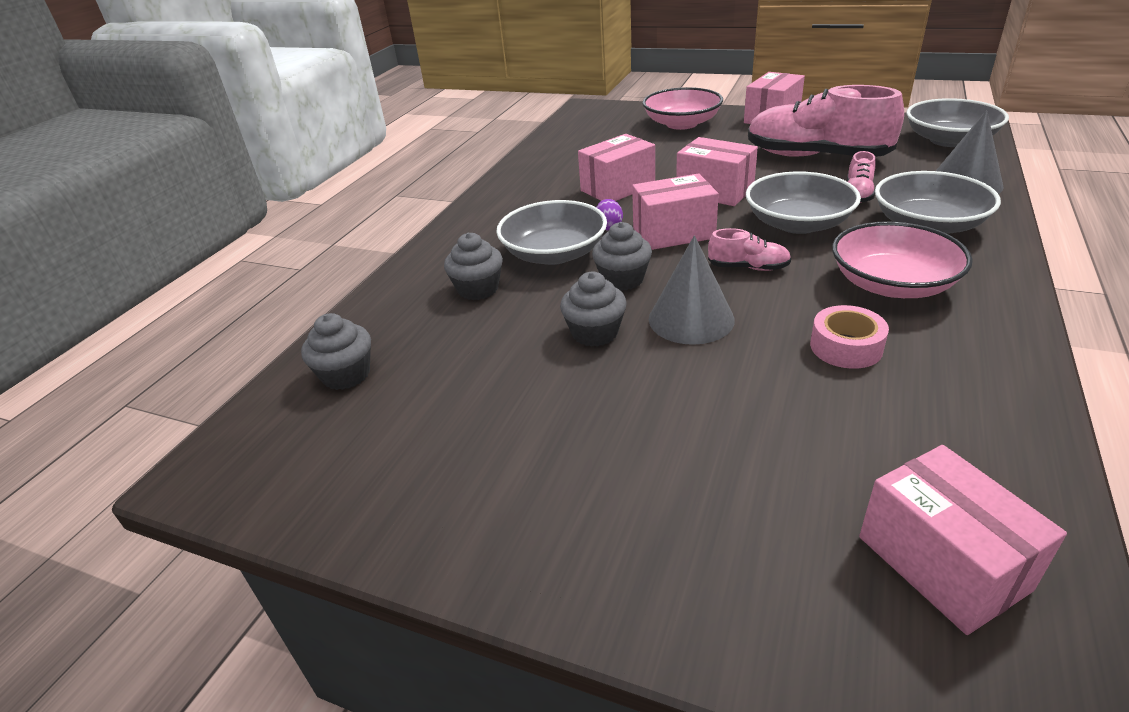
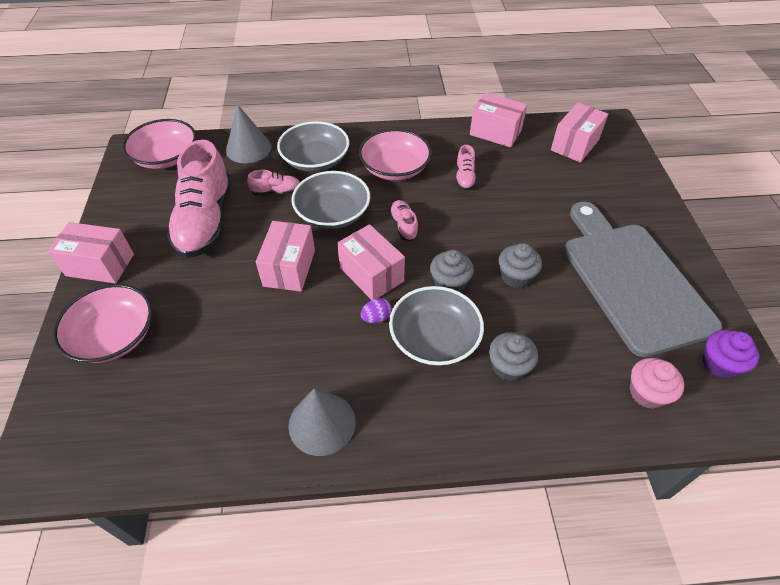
camera: 120 degrees left, 15 degrees up
(298, 466) = (719, 364): none -> purple cupcake
(346, 374) = (647, 393): grey cupcake -> pink cupcake
(498, 449) = (632, 280): none -> grey cutting board
(617, 188) = (298, 338): pink box -> pink box (495, 132)
(691, 319) = (475, 238): grey cone -> grey cone (322, 423)
(846, 347) = (464, 177): pink tape -> pink shoe
(949, 140) = (166, 157): grey bowl -> pink bowl

